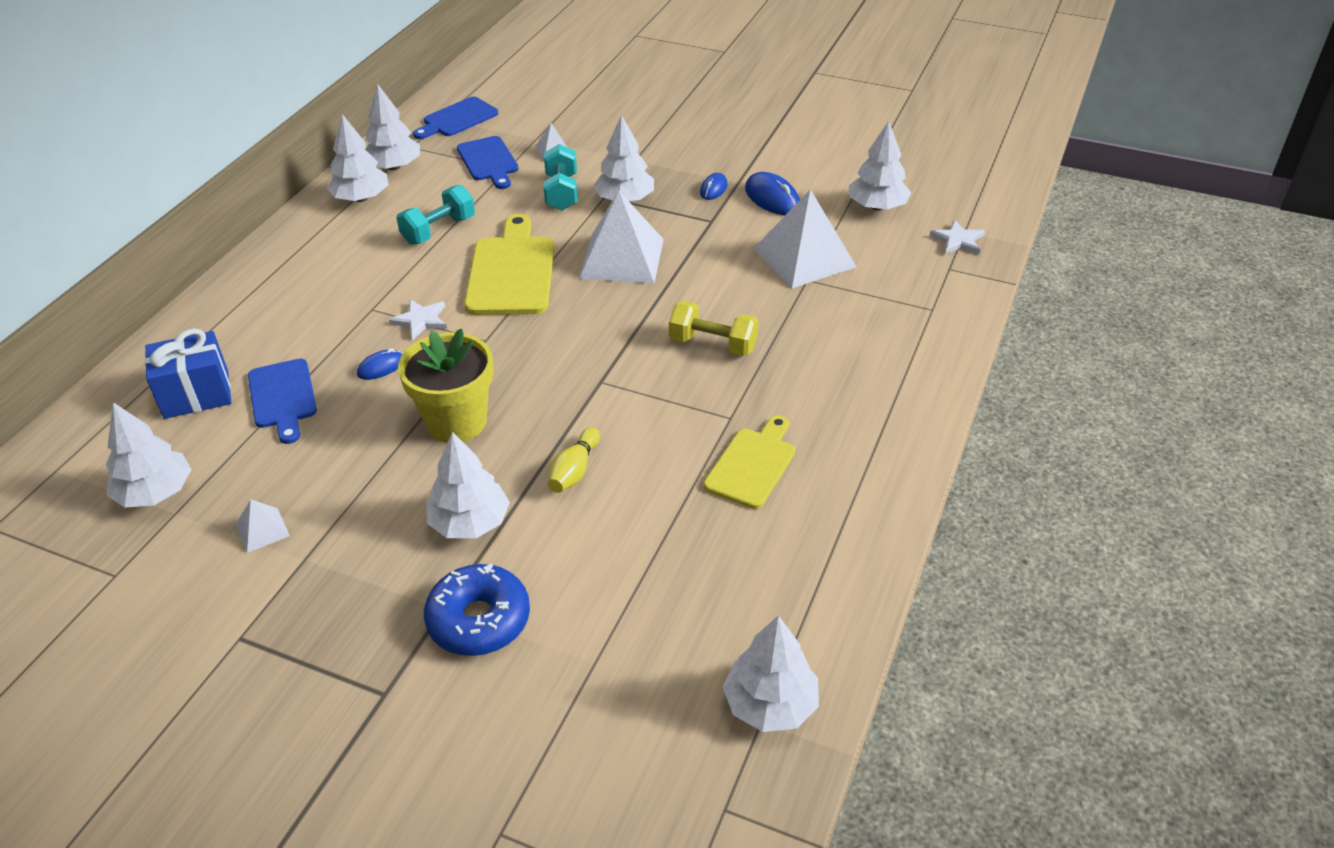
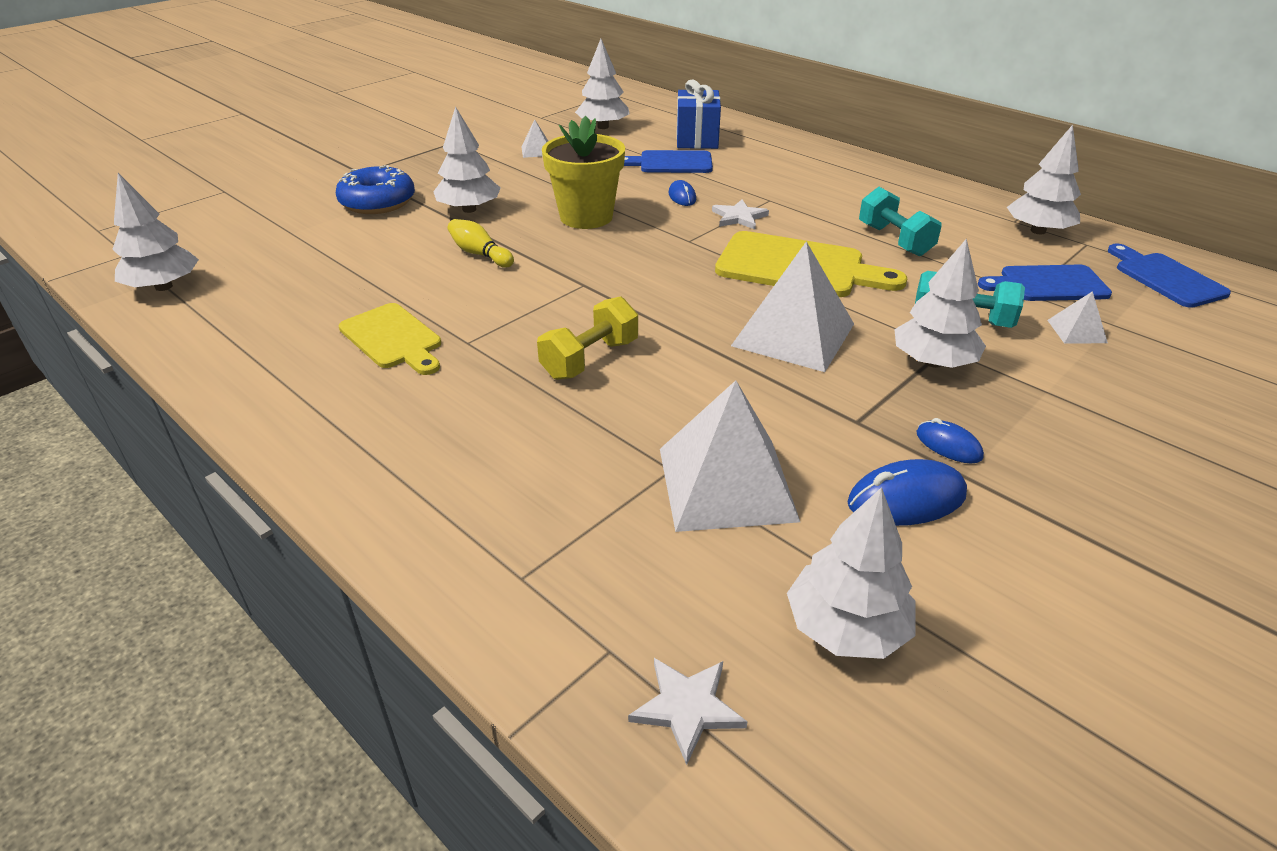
camera: 110 degrees right, 5 degrees down
(361, 198) = (970, 210): white tree -> none

